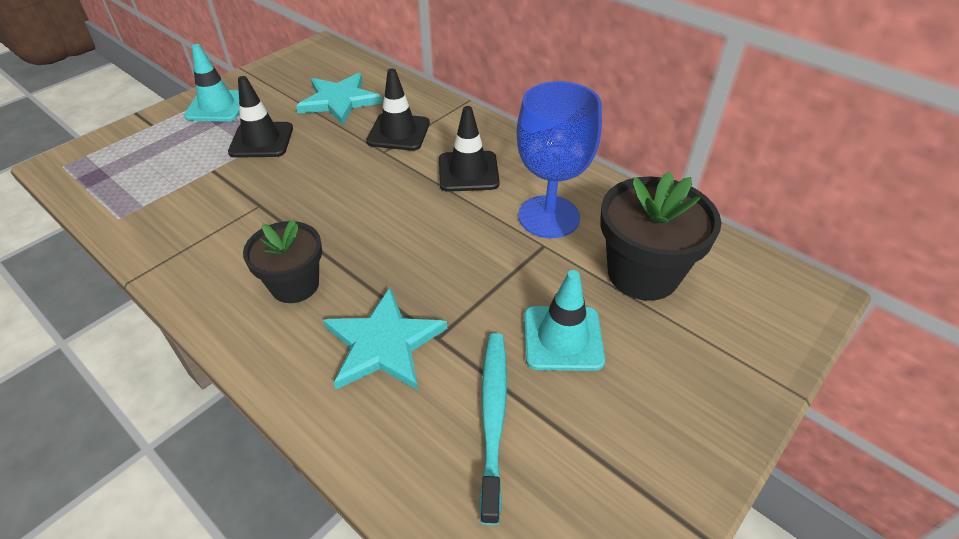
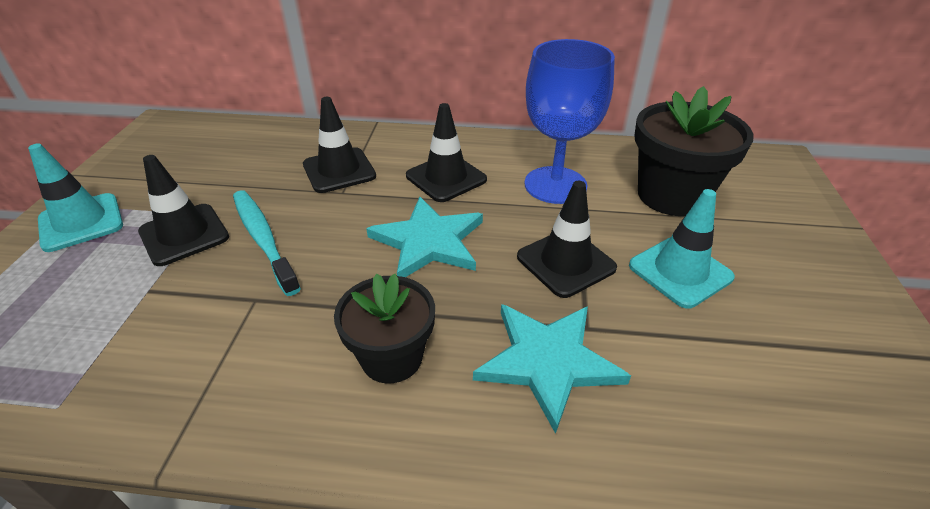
camera: 35 degrees left, 5 degrees down
(339, 101) = (240, 165): turquoise star -> turquoise star (429, 241)
(480, 283) = (565, 262): none -> black traffic cone
(493, 417) = (711, 366): turquoise toothbrush -> turquoise toothbrush (263, 239)

